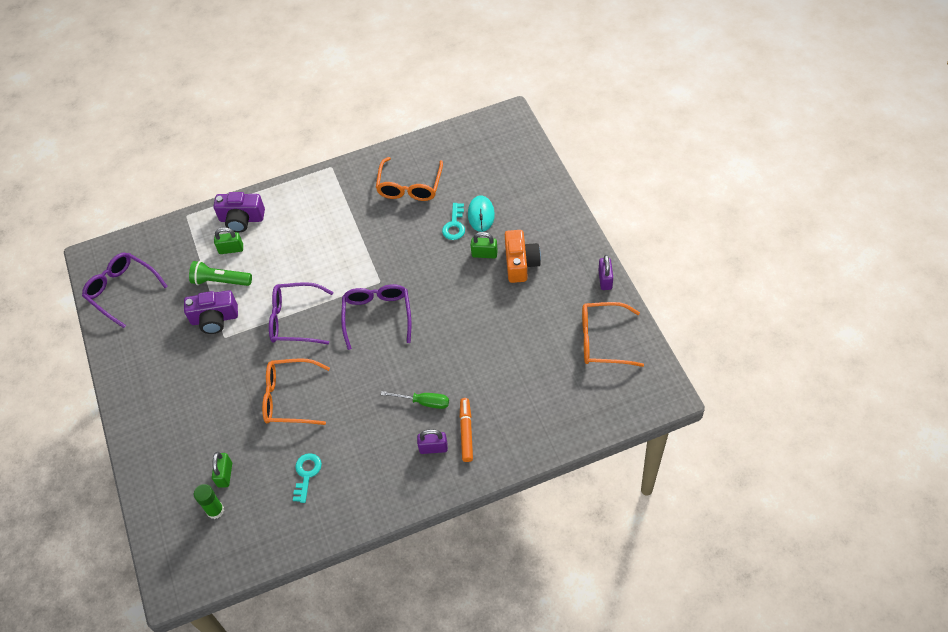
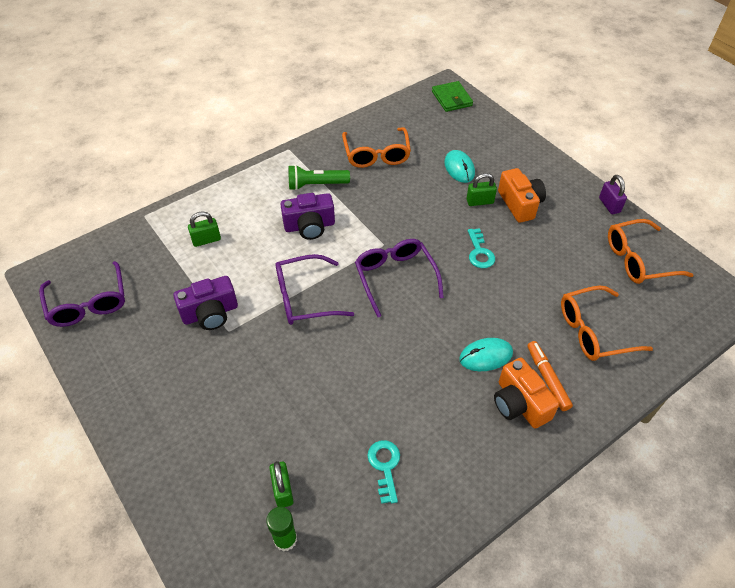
camera: 20 degrees left, 5 degrees down
(122, 290) = (88, 303): purple glasses -> purple glasses turned 135 degrees counterclockwise
(221, 281) = (205, 273): green flashlight -> green flashlight (316, 185)
(241, 219) = (208, 209): purple camera -> purple camera (309, 226)
(289, 397) = (330, 382): orange glasses -> orange glasses (594, 331)
(424, 402) = (486, 356): green screwdriver -> turquoise mouse
(433, 448) = (519, 403): purple padlock -> orange camera
(454, 225) = (437, 181): turquoise key -> turquoise key (479, 252)
(508, 133) = (451, 98): none -> green wallet

